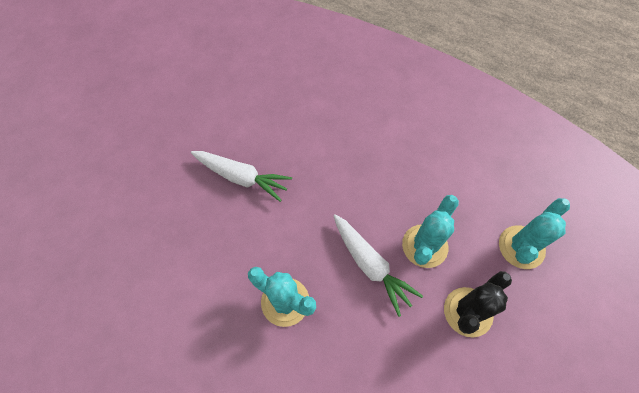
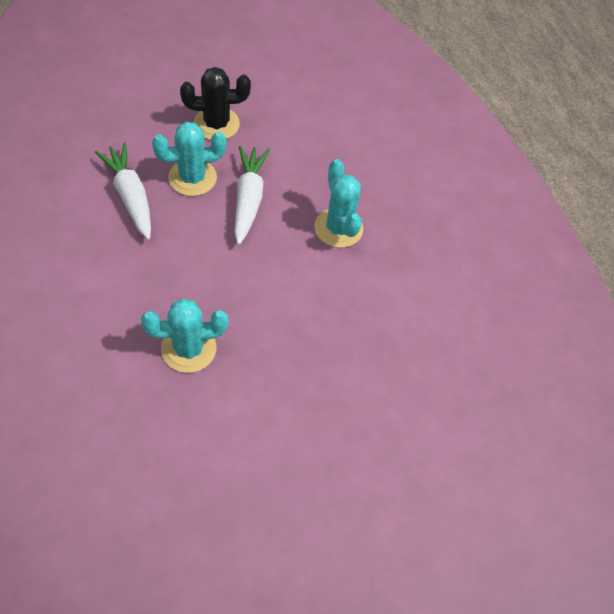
camera: 145 degrees left, 5 degrees down
(241, 177) = (281, 353): white carrot -> white carrot (130, 196)
(521, 247) = (126, 122): turquoise cactus -> turquoise cactus (189, 348)

